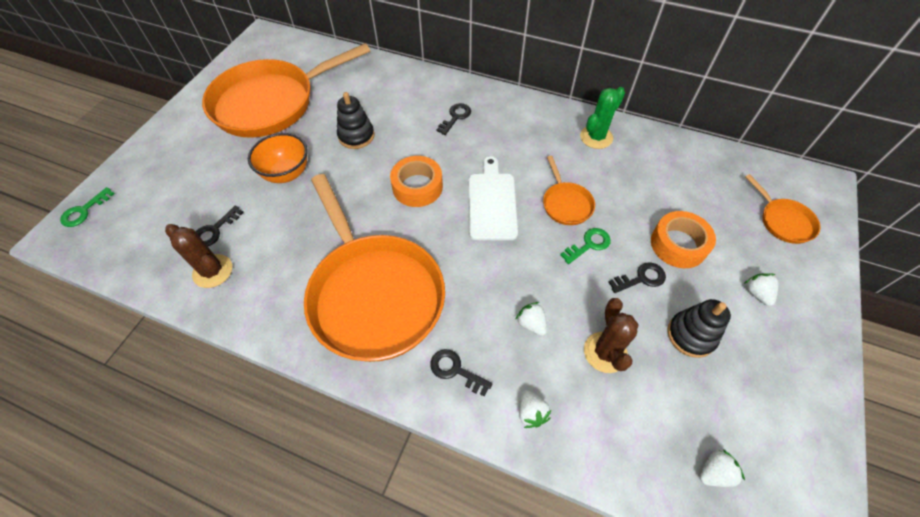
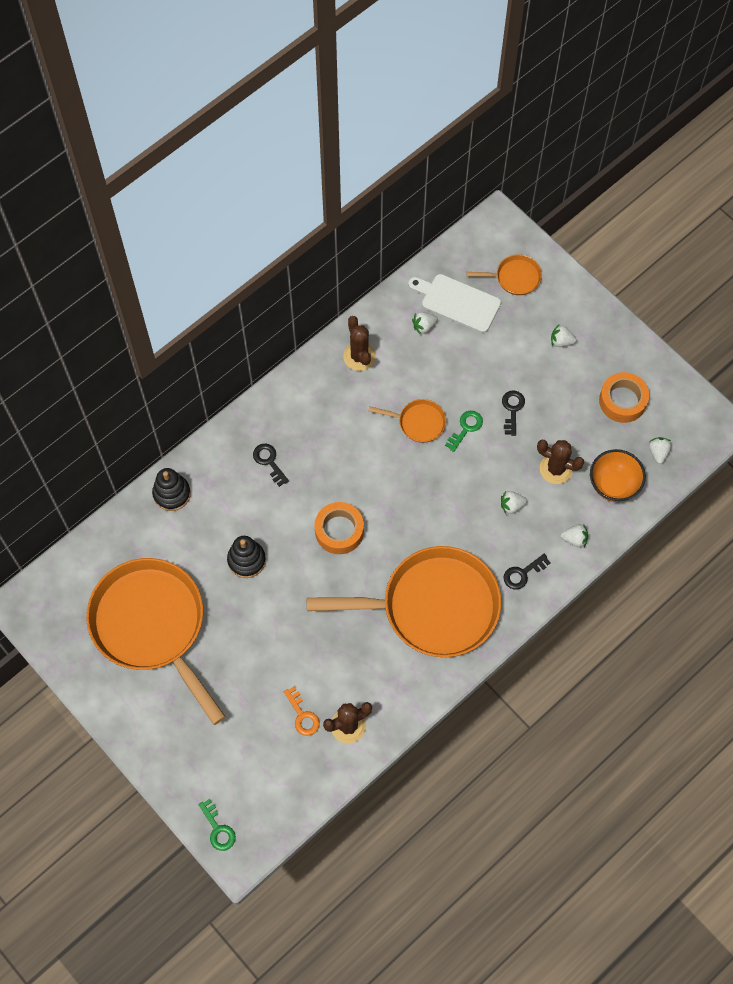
camera: 65 degrees left, 10 degrees up
(215, 230) = (302, 715): black key -> orange key
(271, 103) = (152, 626): orange pan -> orange pan turned 150 degrees clockwise
(287, 173) = (264, 637): orange bowl -> orange bowl (613, 485)
(492, 203) = (388, 479): white cutting board -> white cutting board (457, 302)
(589, 244) = (465, 428): green key -> green key turned 45 degrees clockwise
(596, 137) = (359, 356): green cactus -> brown cactus
(665, 170) = (424, 326): none -> white strawberry
(678, 244) = (497, 365): orange tape -> orange tape (622, 401)
(691, 335) = (570, 406): black stacking toy -> black stacking toy (172, 494)

